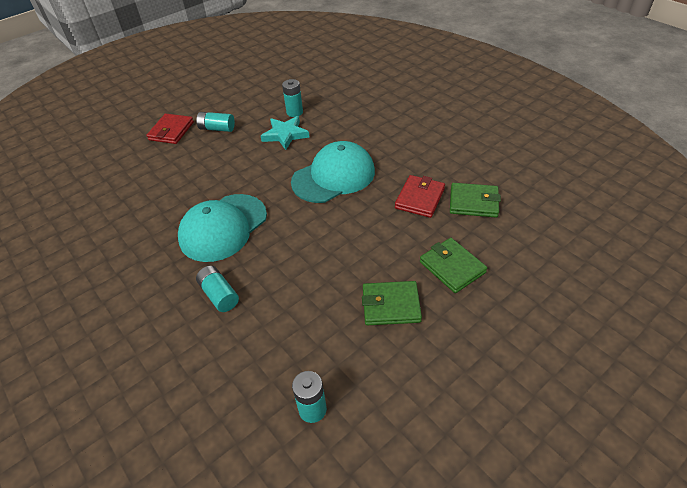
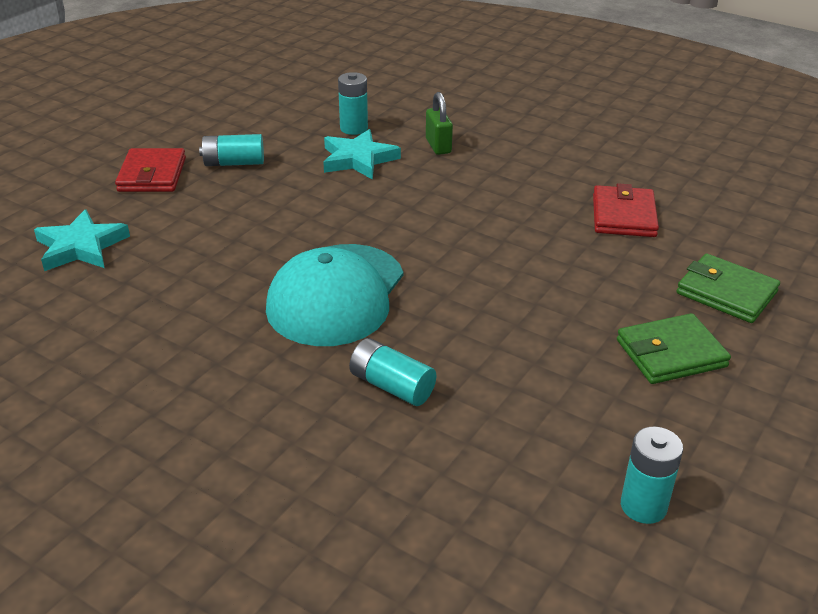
camera: 20 degrees left, 10 degrees down
(113, 173) = (81, 246): none -> turquoise star
(333, 176) = (474, 204): turquoise cap -> none
(336, 131) = (438, 146): none -> green padlock
(473, 202) = (703, 211): green wallet -> none

